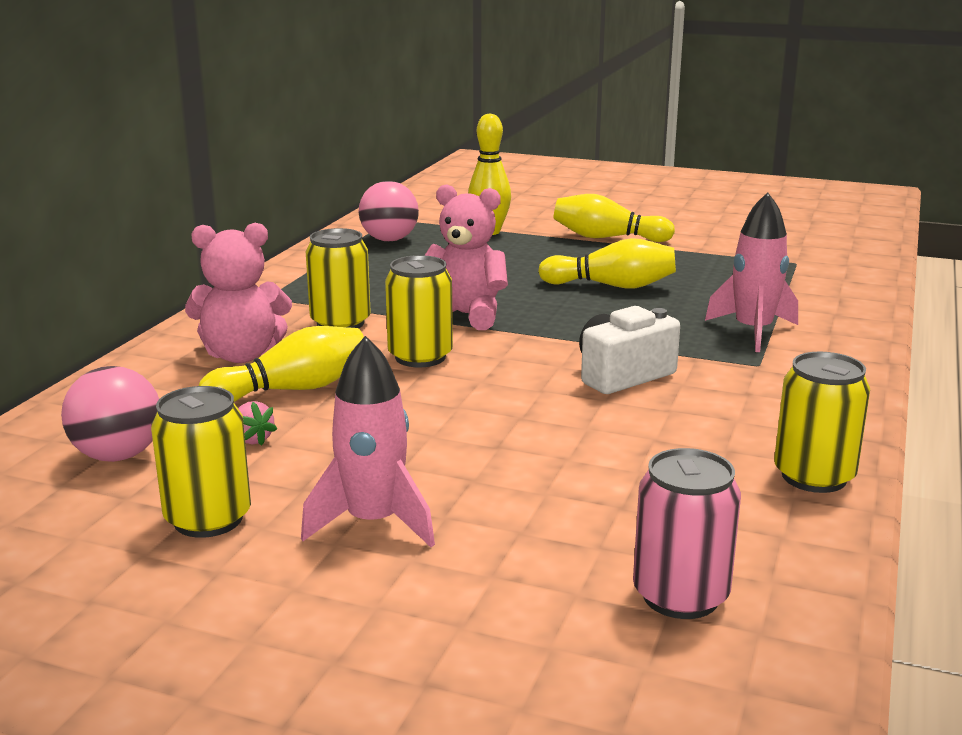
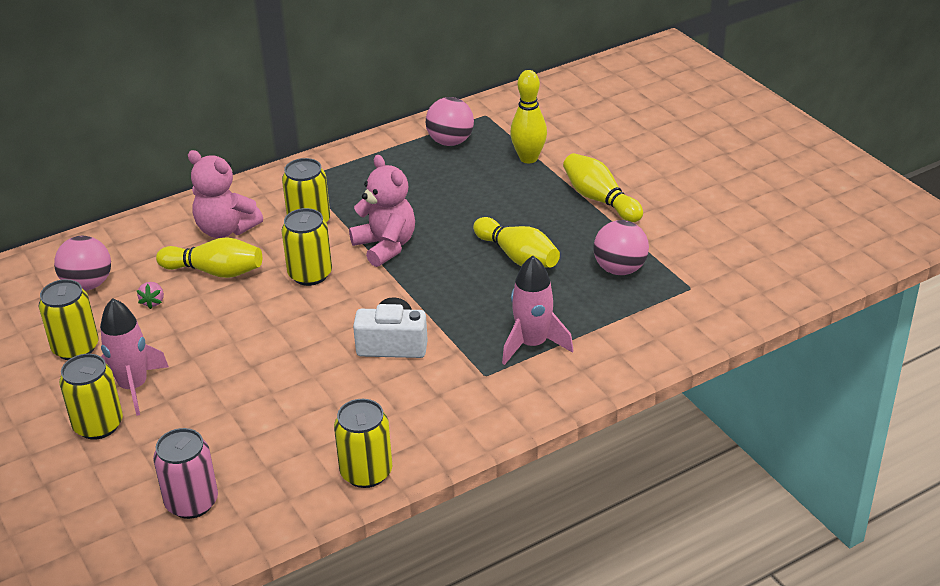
camera: 40 degrees right, 15 degrees up
(391, 580) = (98, 425): none -> yellow can
(717, 268) = (620, 269): none -> pink ball

